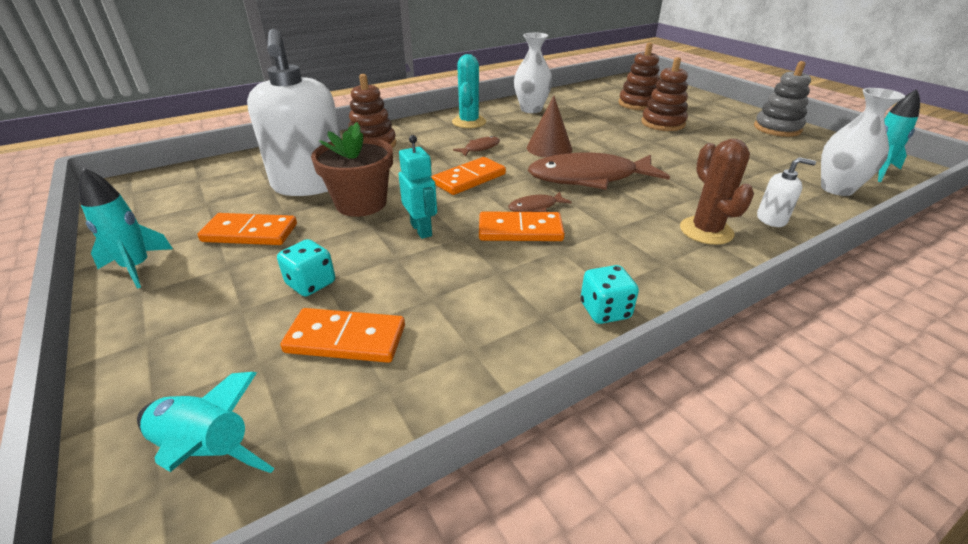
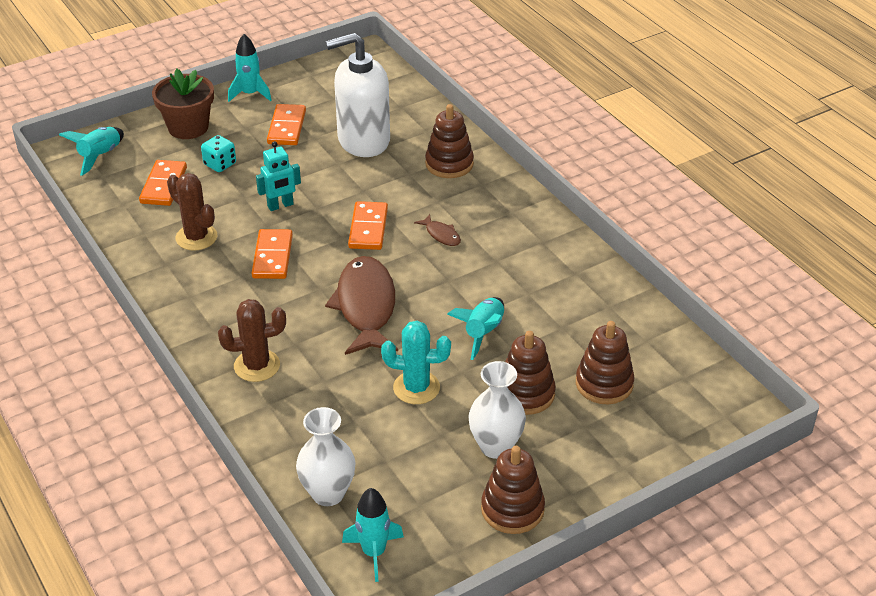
camera: 90 degrees right, 5 degrees up
(361, 203) = (326, 171): brown flower pot -> brown flower pot (188, 127)
(469, 122) = (518, 226): turquoise cactus -> turquoise cactus (416, 388)
(469, 179) = (368, 228): orange domino -> orange domino turned 45 degrees clockwise
(484, 292) = (196, 237): none -> brown cactus
(531, 109) = (569, 278): white vase -> white vase (495, 446)
(535, 207) = (310, 267): brown fish -> none
(549, 148) = (441, 284): brown cone -> none
(603, 134) = (483, 332): none -> turquoise rocket
(605, 311) = (165, 290): turquoise dice -> none
(771, 219) = (271, 416): white soap dispenser -> none
(777, 128) = (512, 509): grey stacking toy -> brown stacking toy

